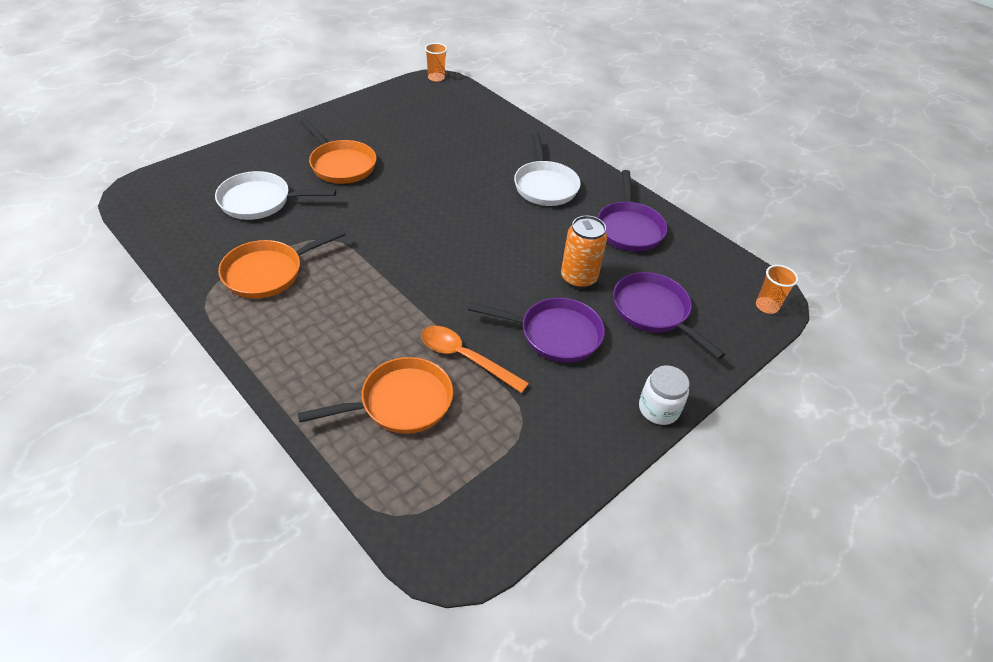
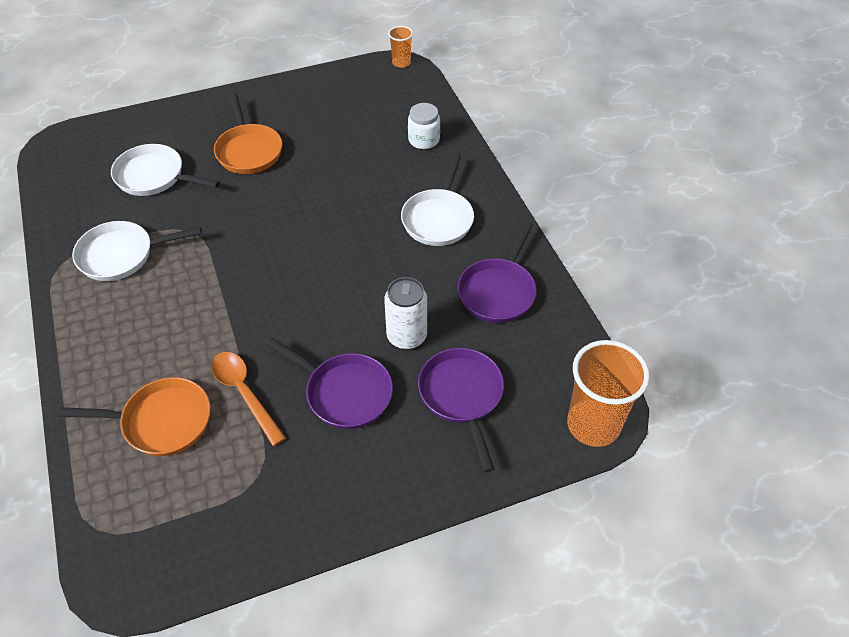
camera: 25 degrees right, 5 degrees up
(268, 272) = (121, 255): orange pan -> white pan
(578, 278) = (406, 336): orange can -> white can
(658, 409) = (397, 505): white jar -> white jar (424, 140)
(766, 306) = (593, 425): orange cup -> orange cup, size x1.99

